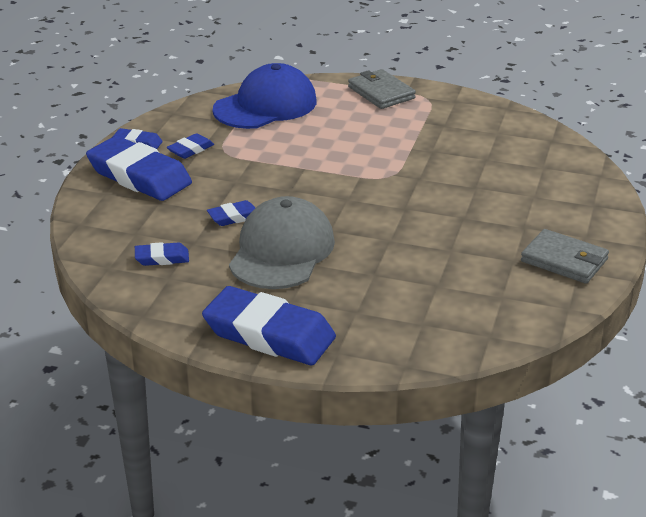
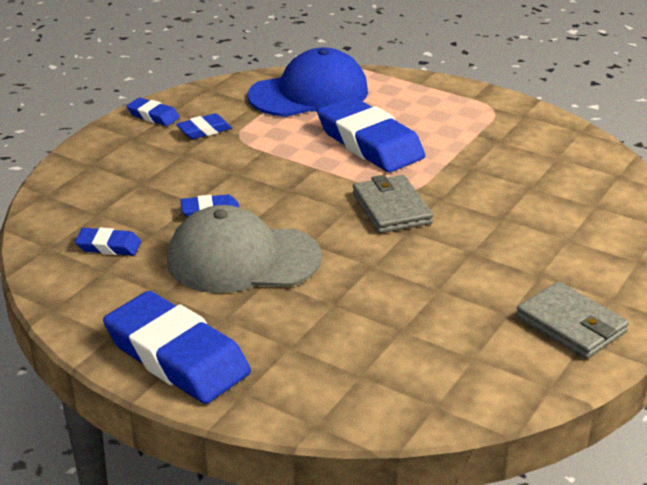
camera: 15 degrees right, 0 degrees up
(139, 176) = (135, 151): blue eraser -> blue eraser (370, 143)
(282, 251) = (242, 259): grey cap -> grey cap turned 120 degrees counterclockwise
(381, 92) = (443, 95): grey wallet -> grey wallet (391, 208)

